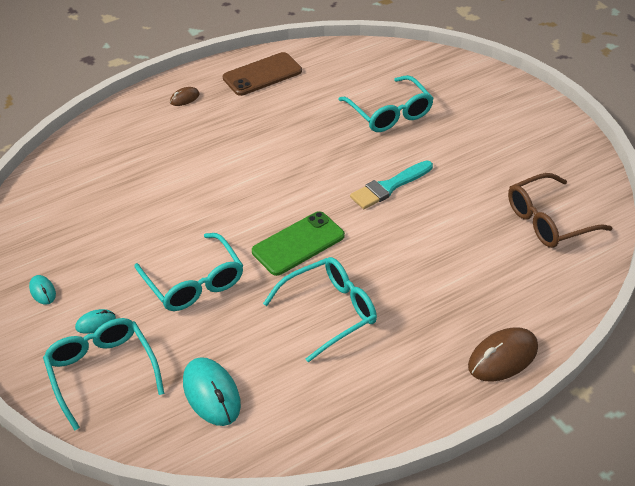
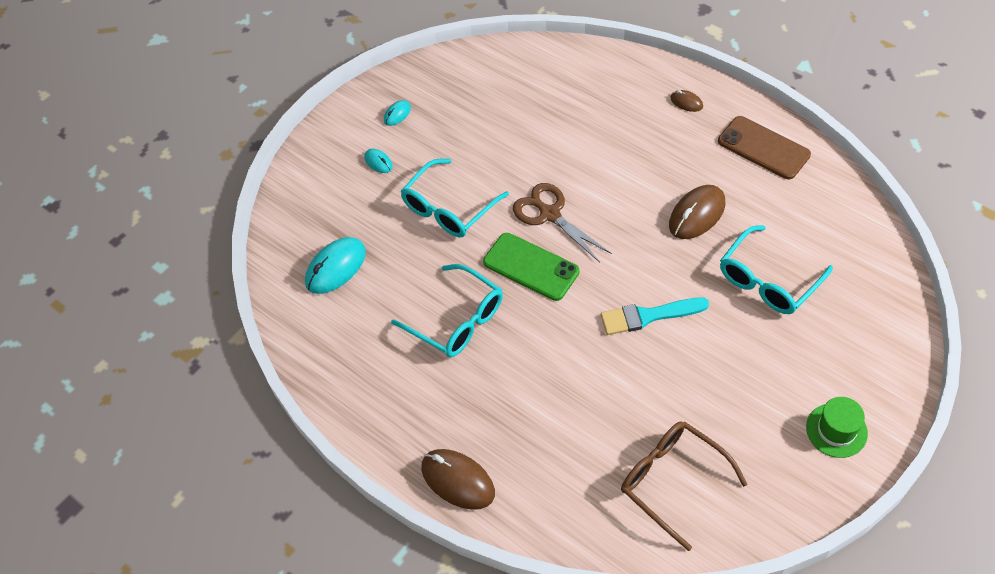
camera: 75 degrees right, 10 degrees up
(102, 372) = (332, 188): turquoise glasses -> none
(247, 215) = (549, 214): none -> brown scissors
(304, 129) = (697, 214): none -> brown mouse
(389, 187) = (648, 316): turquoise brush -> turquoise brush turned 45 degrees counterclockwise
(534, 124) = (836, 430): none -> green hat

